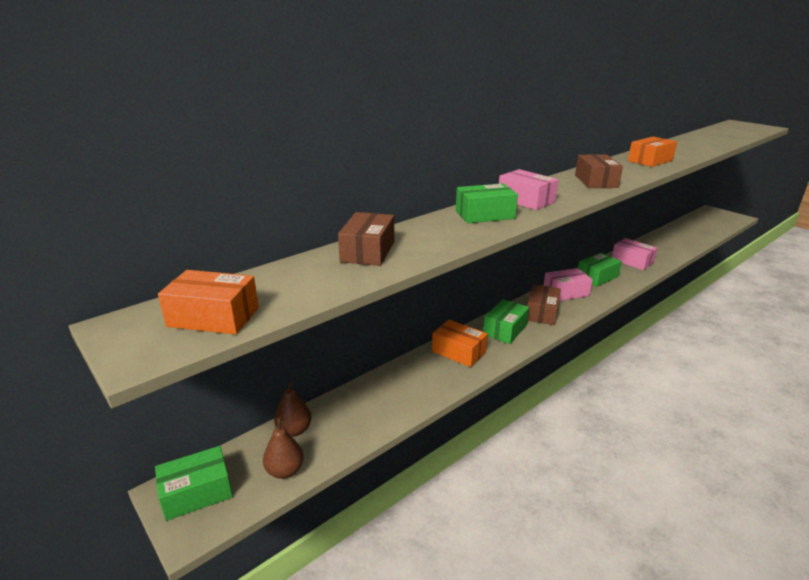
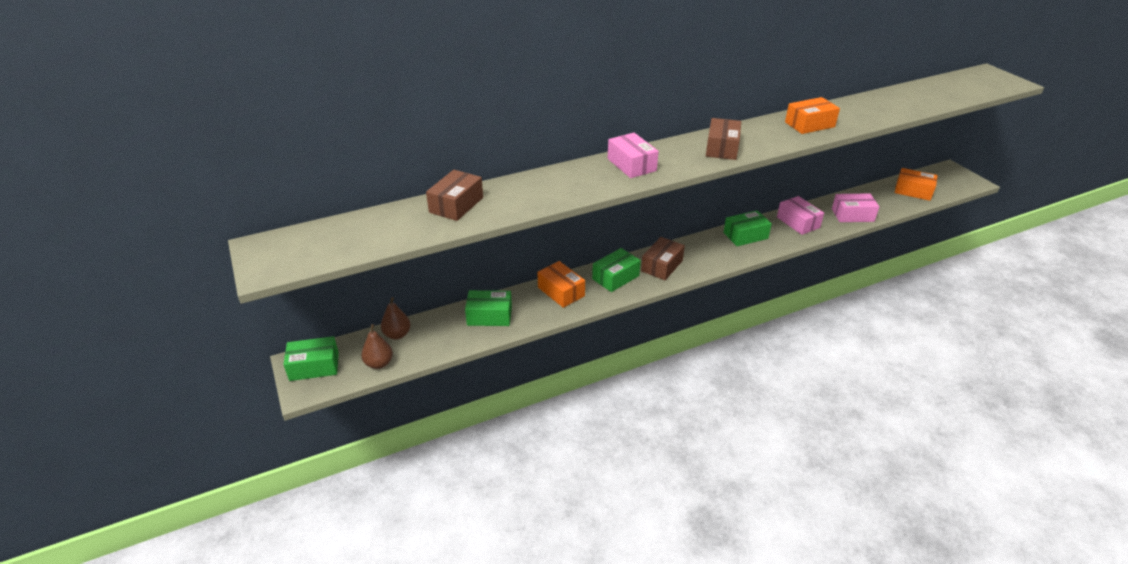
camera: 15 degrees right, 10 degrees up
(213, 317) = (319, 248): orange box -> orange box (913, 191)
(484, 215) = (580, 178): green box -> green box (489, 316)
(565, 292) = (700, 248): pink box -> pink box (852, 215)

